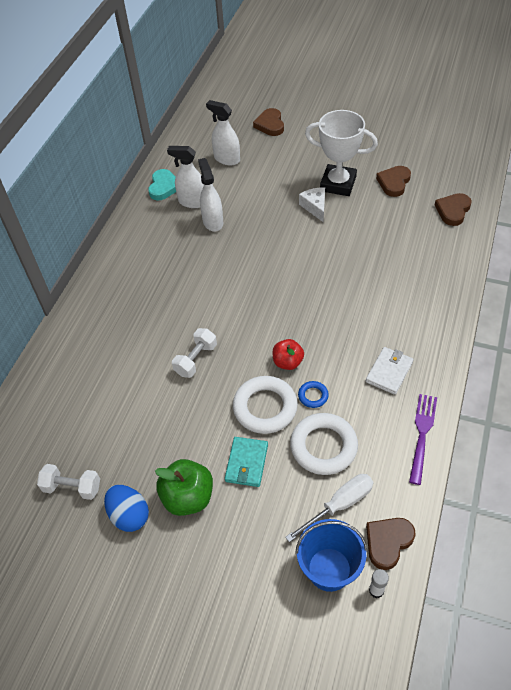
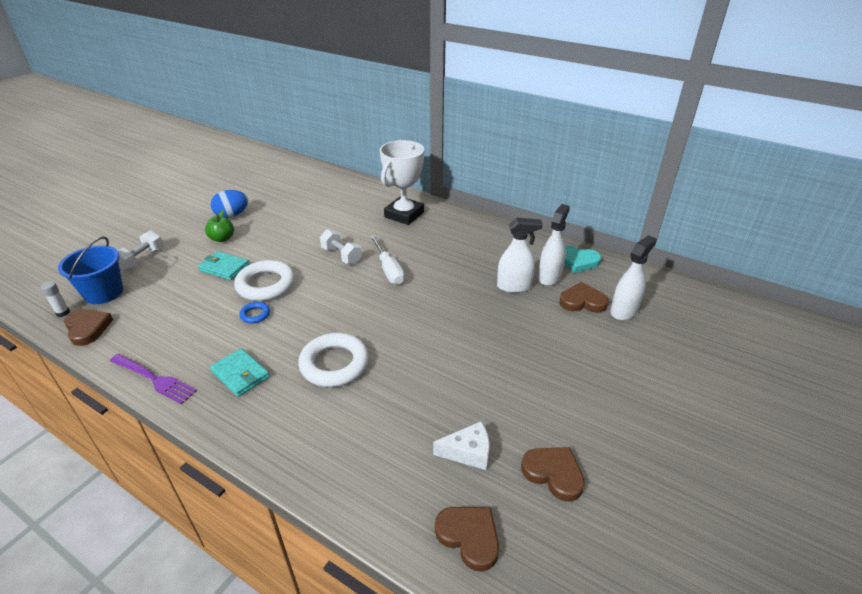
camera: 100 degrees right, 15 degrees down
(72, 487) = (272, 197): white dumbbell -> white dumbbell (142, 259)
(188, 497) = (222, 238): green apple -> green apple, size x0.64
(270, 124) = (701, 361): brown heart -> brown heart (582, 301)
(288, 362) = (303, 306): red apple -> none
(315, 207) = (518, 371): white cheese -> white cheese (468, 452)
(323, 446) = (201, 311): white ring -> white ring (334, 364)
(338, 184) = (561, 405): white trophy -> white trophy (404, 214)
(339, 505) = (144, 308): white screwdriver -> white screwdriver (388, 269)
(389, 372) = (240, 374): white wallet -> turquoise wallet

